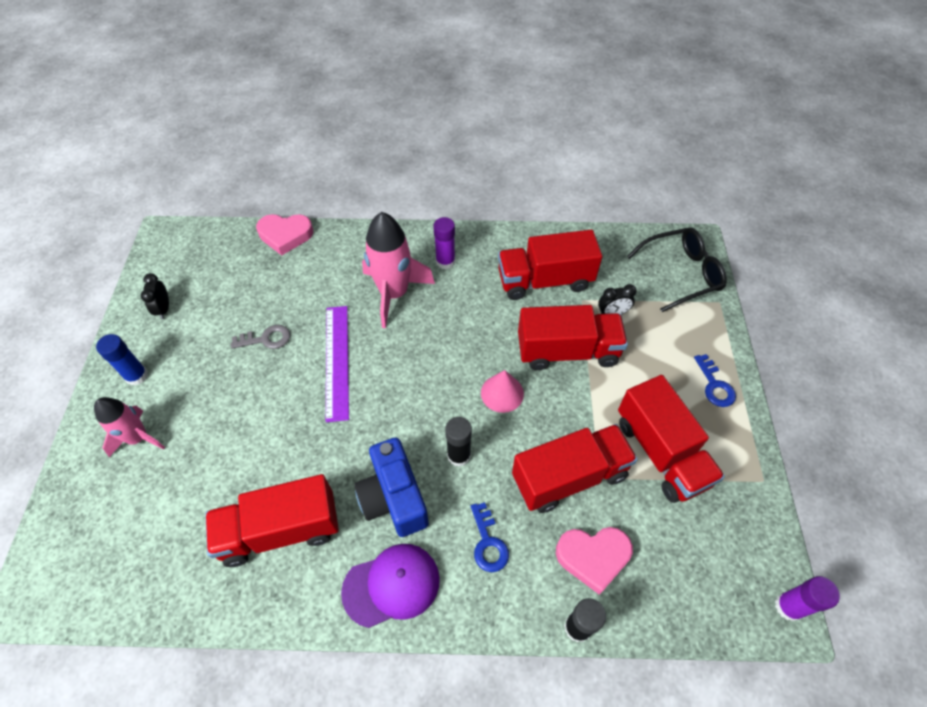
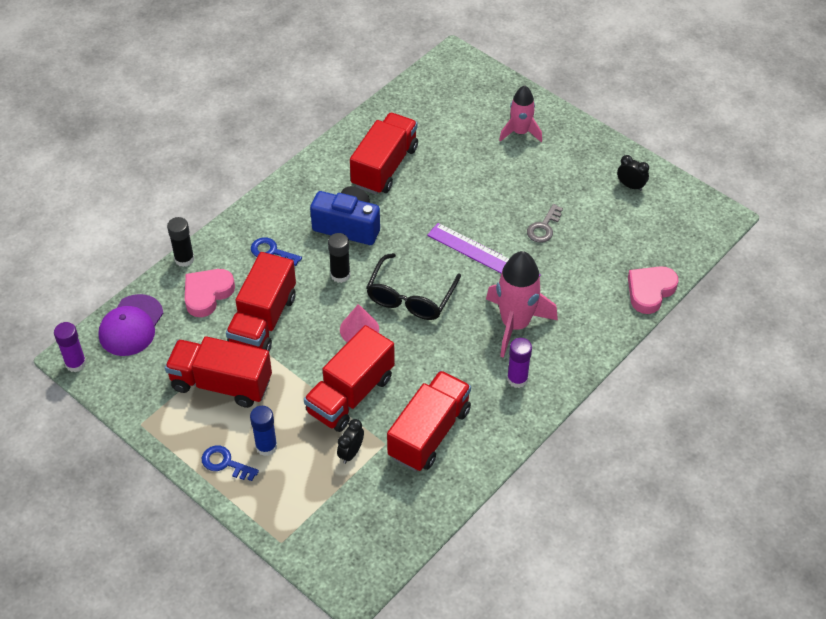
camera: 130 degrees right, 5 degrees down
(136, 376) = (576, 149): blue glue stick -> blue glue stick (266, 446)
(391, 585) = (298, 196): purple cap -> purple cap (131, 325)
(680, 274) = (335, 541): black glasses -> black glasses (411, 296)

